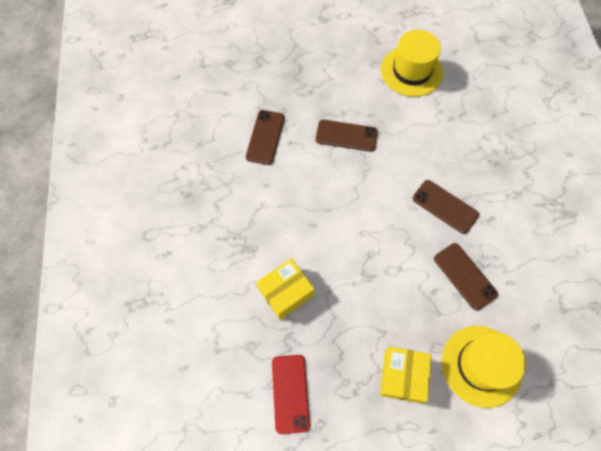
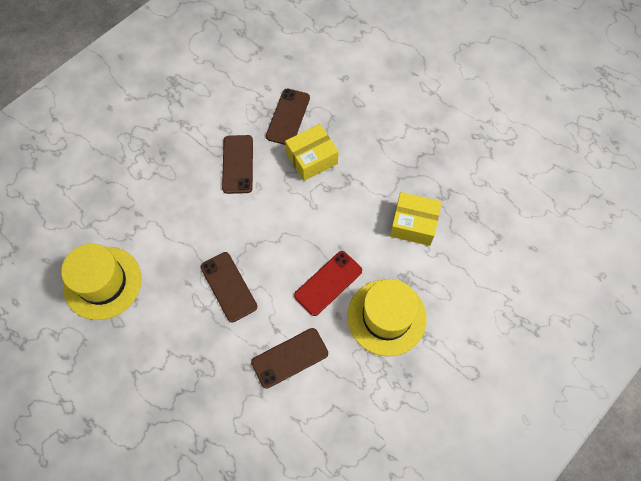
camera: 130 degrees left, 0 degrees up
(290, 393) = (476, 167): red phone -> red phone (328, 283)
(402, 376) = (398, 110): yellow box -> yellow box (312, 158)
(481, 365) = (346, 72): yellow hat -> yellow hat (386, 317)

